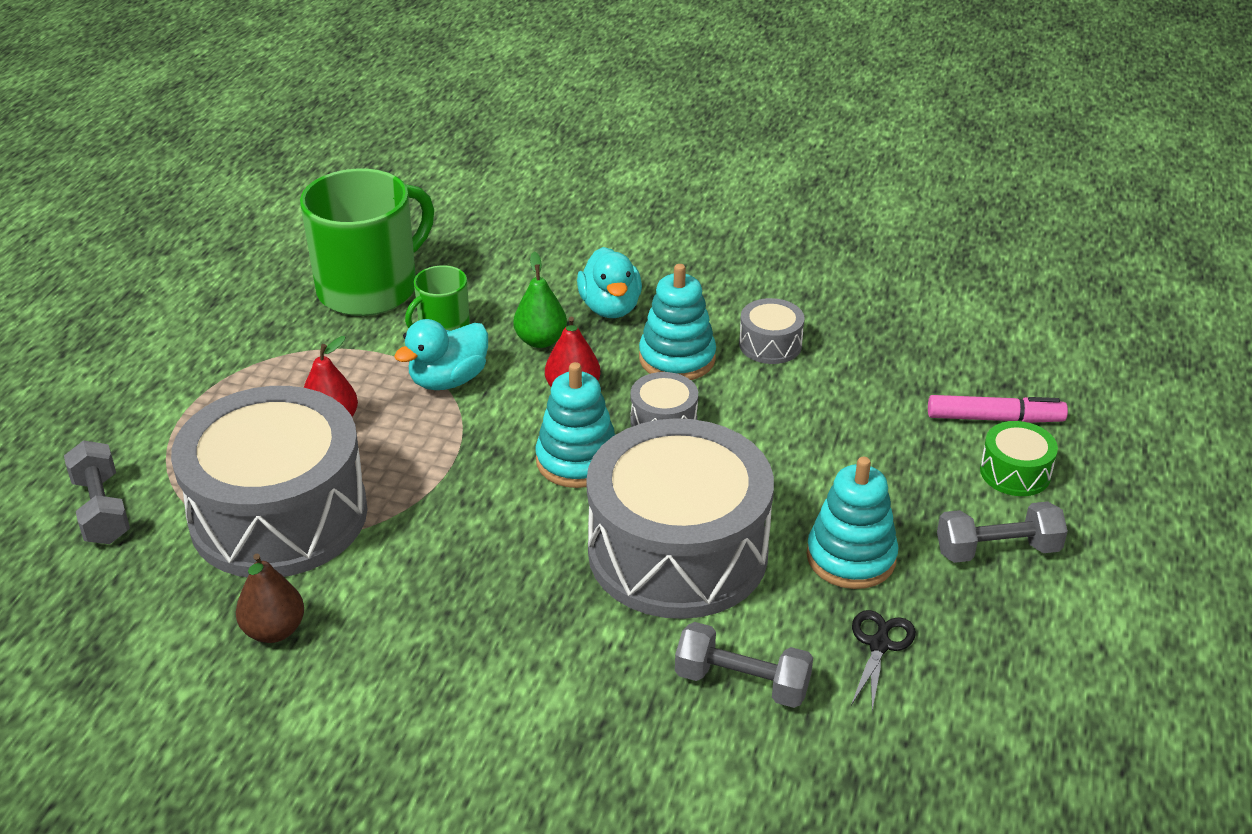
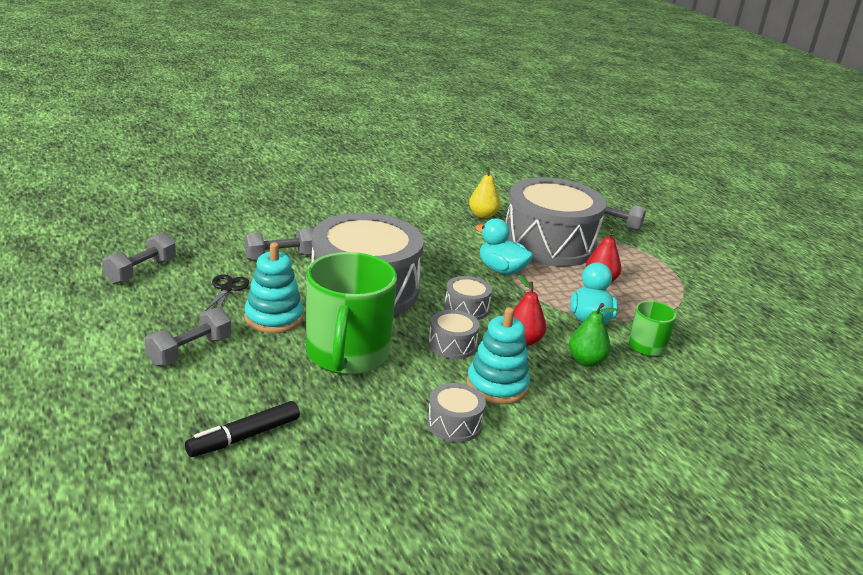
camera: 135 degrees right, 10 degrees down
(274, 630) = (483, 215): brown pear -> yellow pear
(370, 288) = (723, 350): green mug -> green mug (347, 354)
(577, 460) = (466, 308): turquoise stacking toy -> grey drum
(610, 308) = (586, 402): turquoise duck -> turquoise duck (501, 270)
(879, 644) = (227, 288): black scissors -> black scissors turned 150 degrees counterclockwise
(994, 418) = (244, 437): pink marker -> black marker
(999, 751) = (141, 271): none -> grey dumbbell
(1015, 472) = (205, 402): green drum -> none

